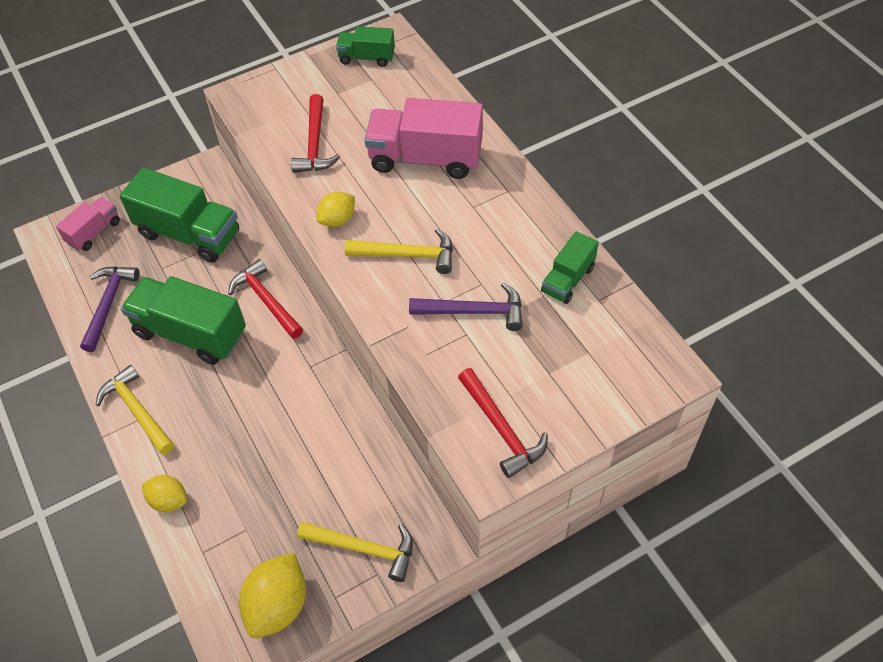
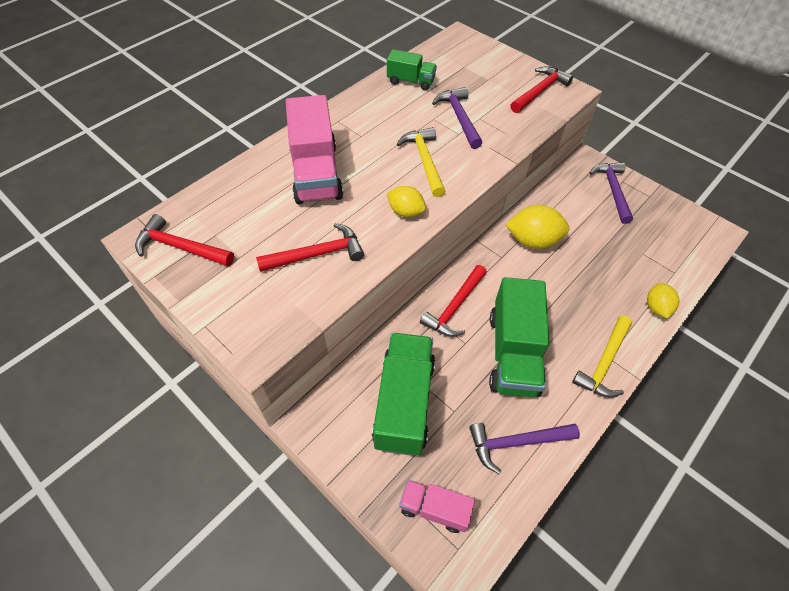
camera: 110 degrees left, 0 degrees up
(278, 605) = (675, 221): yellow lemon -> yellow lemon (533, 241)
(364, 549) = (613, 190): yellow hammer -> purple hammer
(366, 57) = (180, 247): green truck -> red hammer

